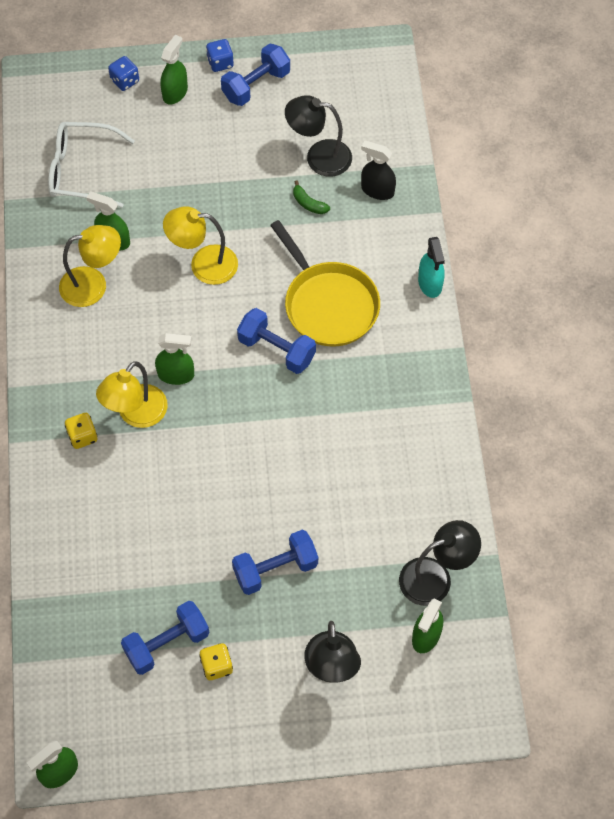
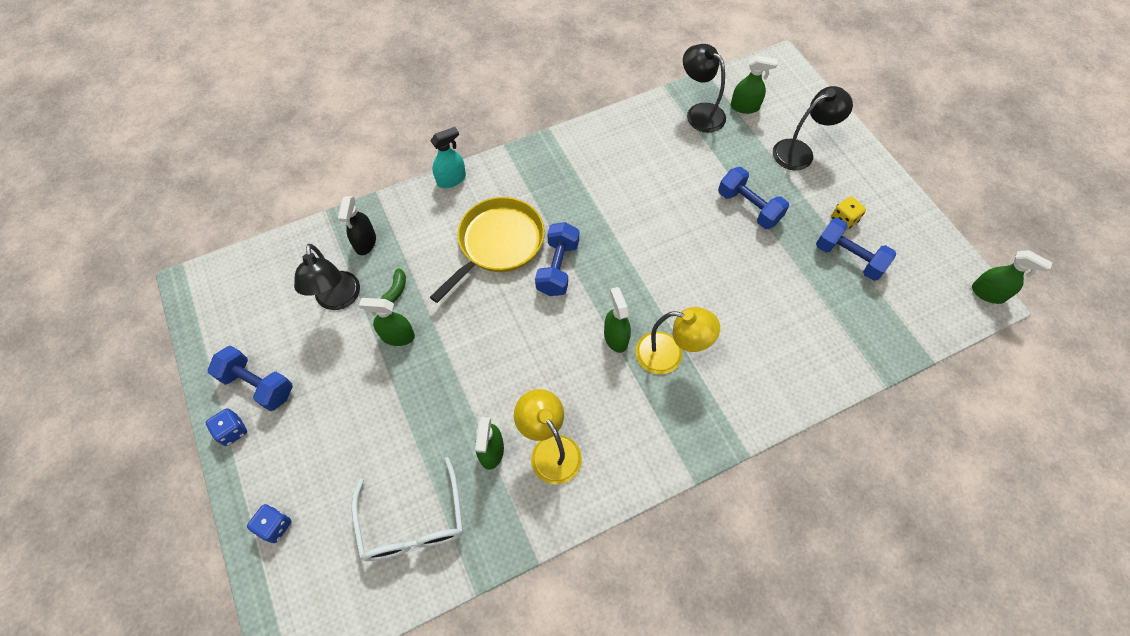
camera: 110 degrees left, 0 degrees up
(82, 436) = (711, 392): yellow dice -> none
(175, 92) = (282, 463): green spray bottle -> green spray bottle (397, 336)
(203, 264) = (491, 356): yellow lamp -> none

